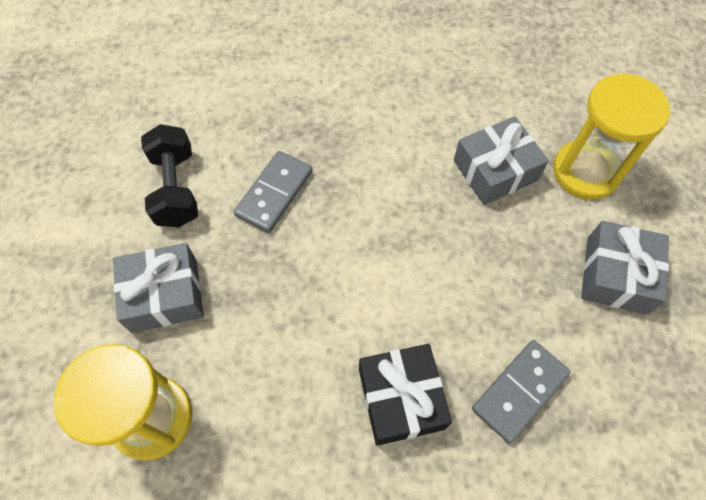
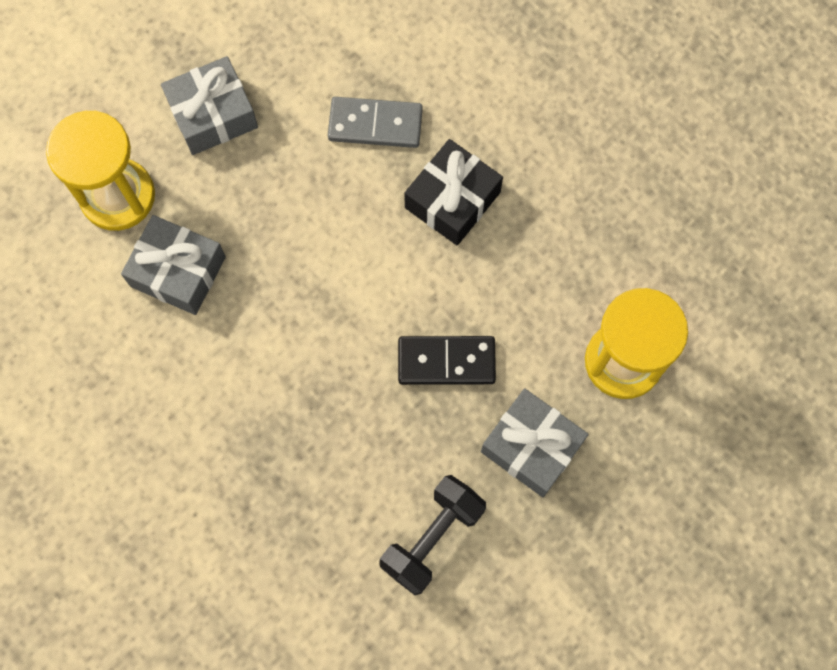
camera: 130 degrees left, 10 degrees up
(274, 193) = (362, 444): grey domino -> none
(277, 287) = (446, 362): none -> black domino

